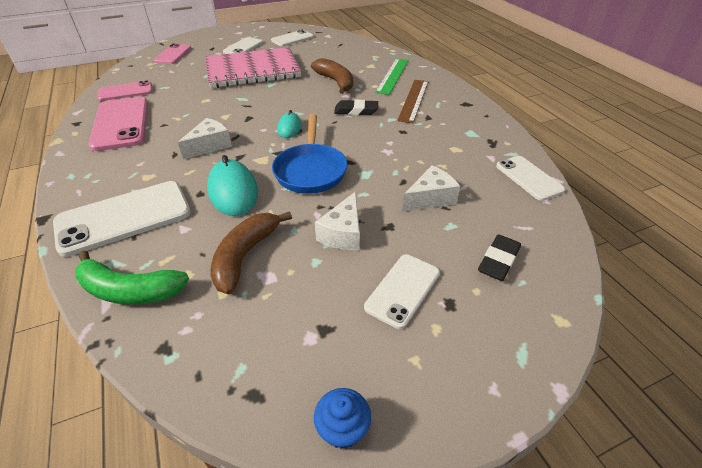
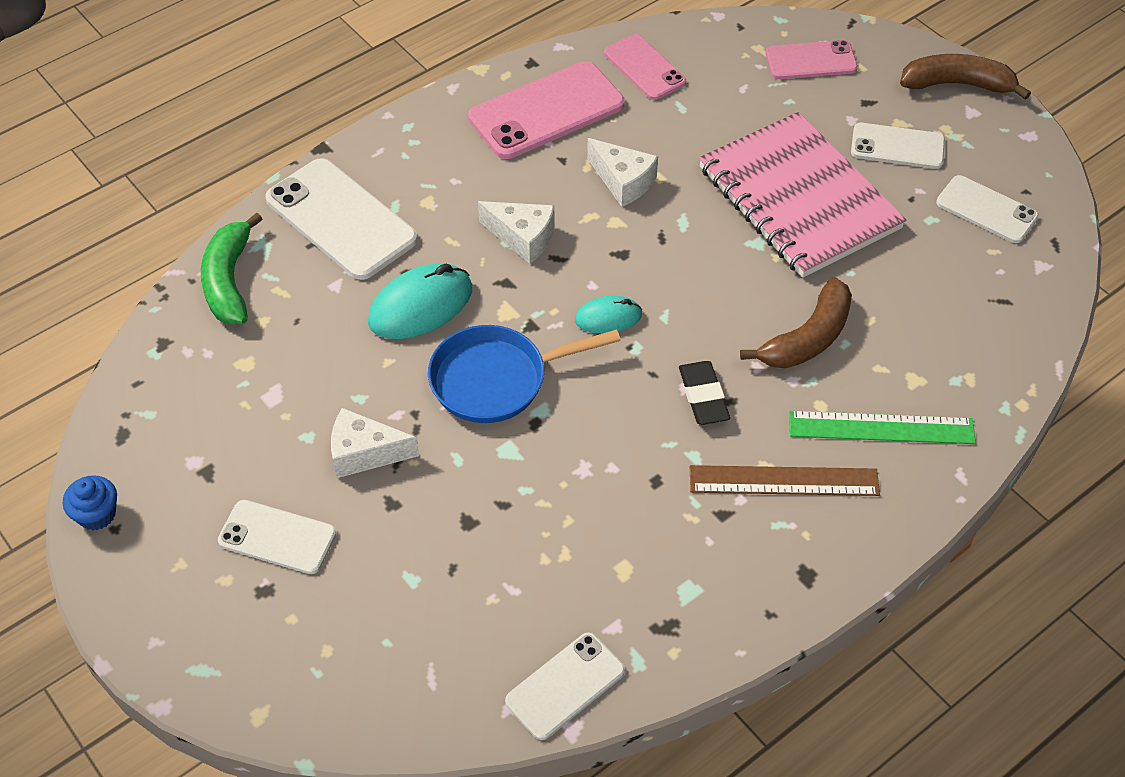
camera: 75 degrees right, 10 degrees up
(245, 256) = (301, 363): brown banana -> brown banana (957, 84)
(430, 198) = (469, 546): white cheese -> white cheese (623, 181)
(498, 260) = (351, 642): black eraser -> none

